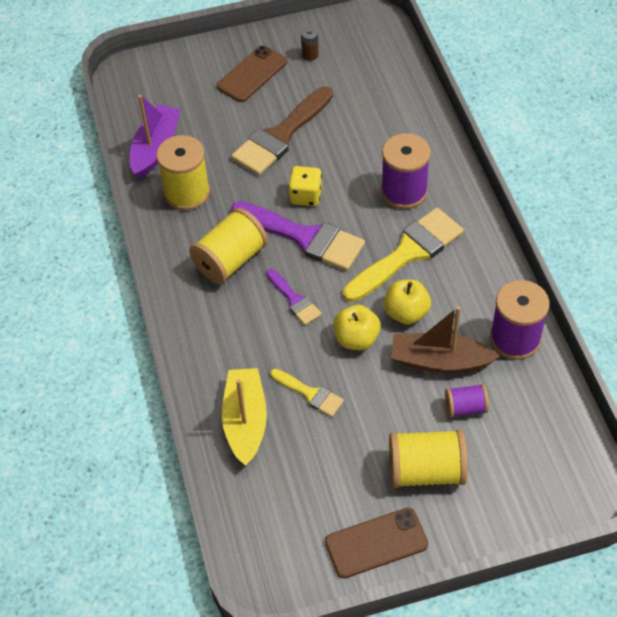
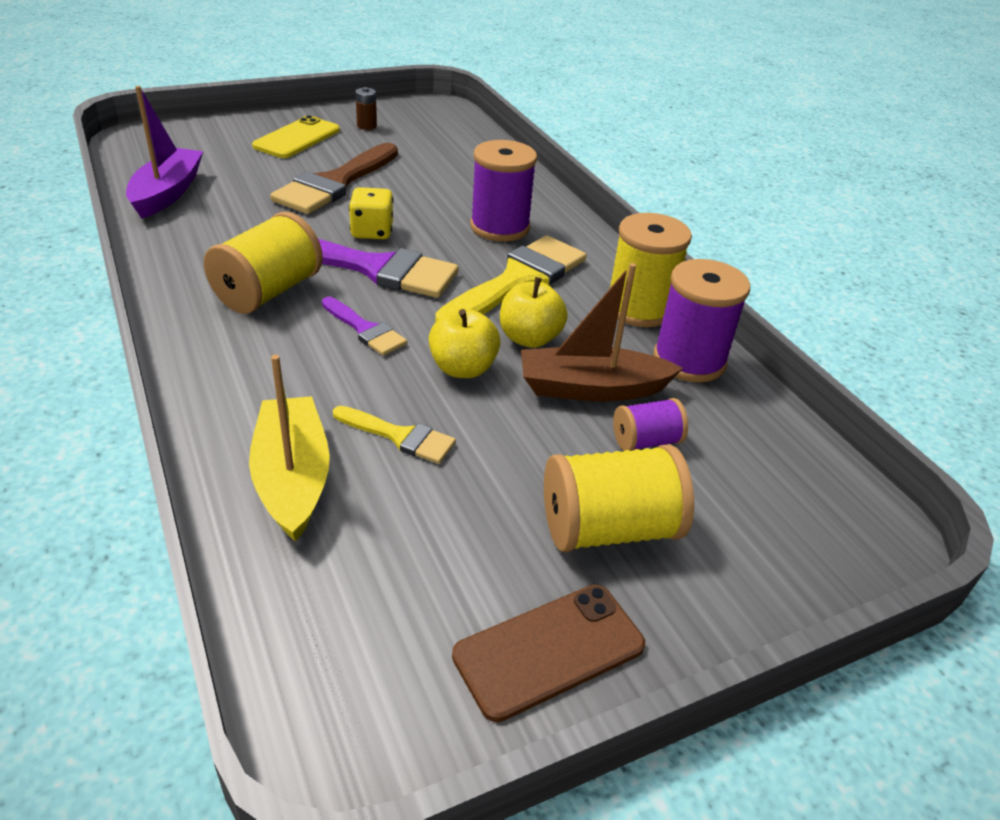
camera: 15 degrees left, 15 degrees down
(187, 193) = (208, 230): yellow spool -> yellow spool (639, 308)
(252, 74) = (297, 138): brown phone -> yellow phone

